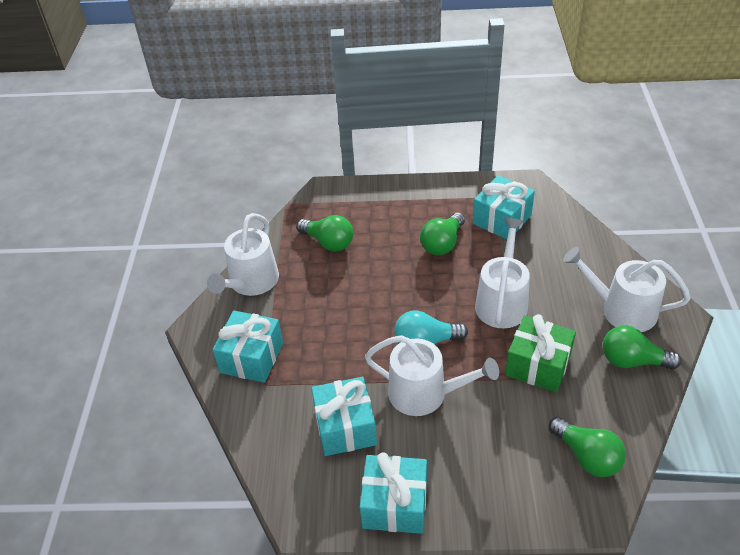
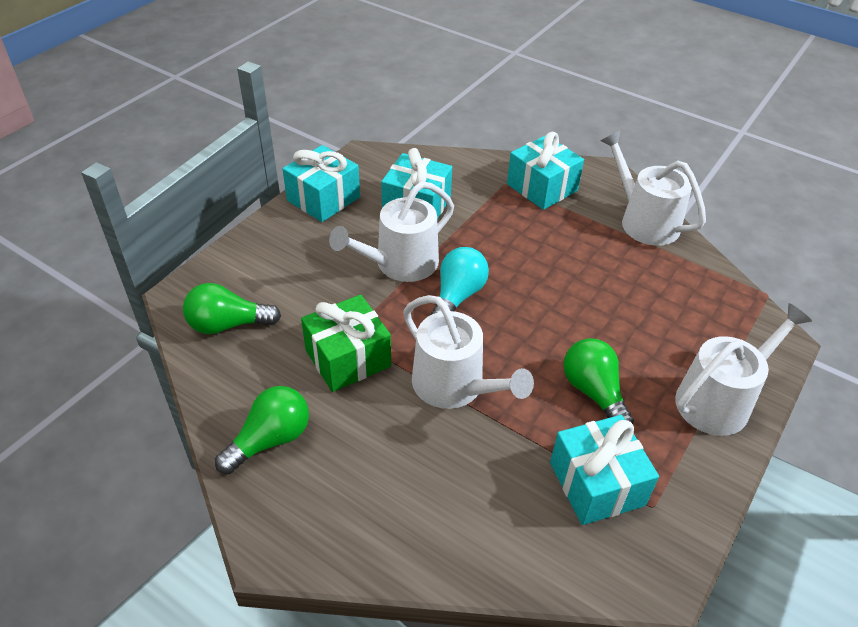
camera: 120 degrees right, 0 degrees up
(328, 242) = (668, 298): green light bulb -> none
(621, 310) = (338, 490): white watering can -> white watering can (719, 400)

